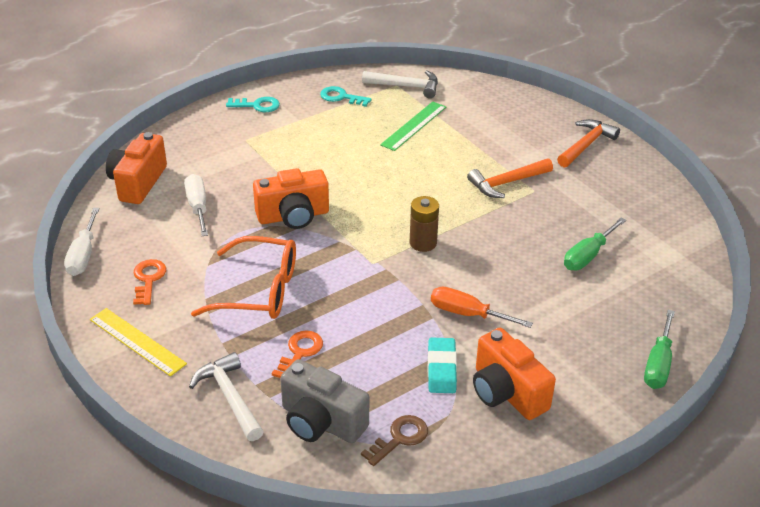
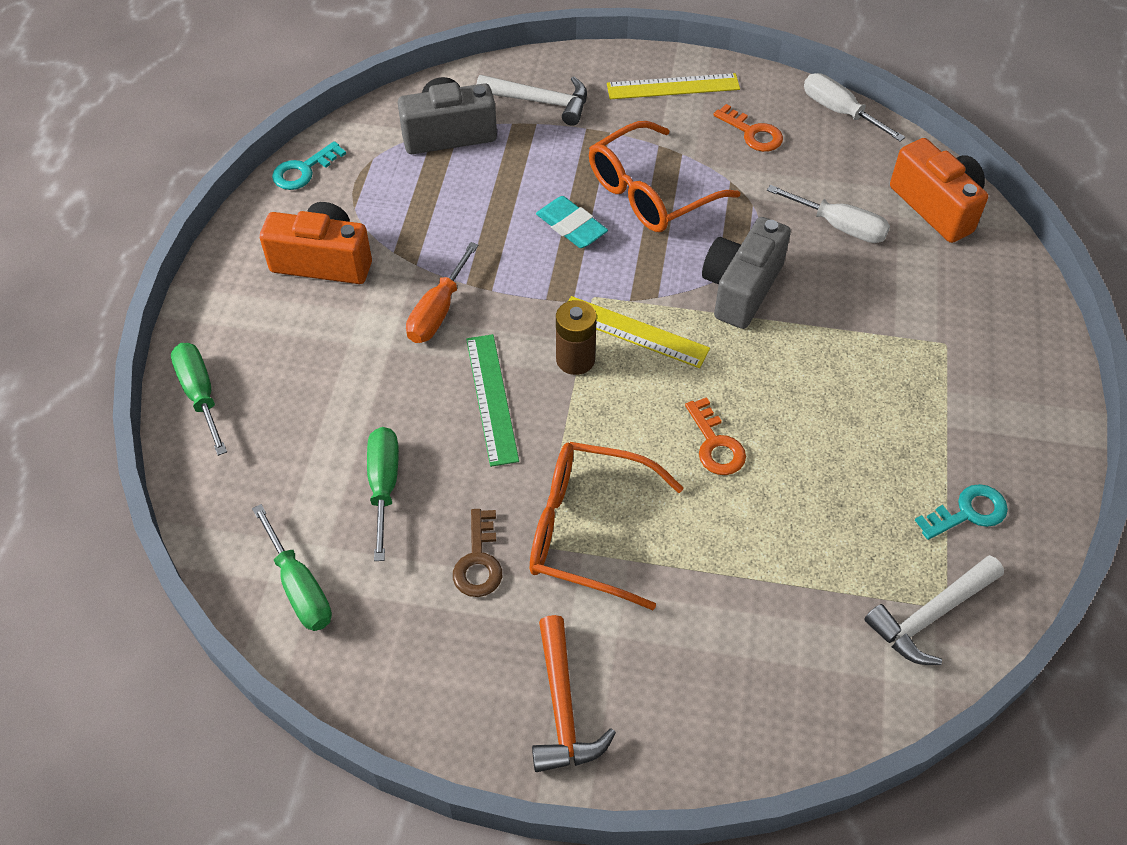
camera: 135 degrees right, 15 degrees up
(257, 105) = (1025, 406): turquoise key -> turquoise key (304, 170)
(293, 216) = (741, 288): orange camera -> grey camera
(299, 353) = (537, 168): orange key -> orange key (715, 444)
(376, 234) = (634, 332): none -> yellow ruler
(399, 438) = (373, 164): brown key -> brown key (479, 561)
(414, 126) = (814, 539): green ruler -> green ruler (492, 398)
(441, 369) = (402, 241): turquoise eraser -> turquoise eraser (571, 226)
(467, 314) = (438, 311): orange screwdriver -> orange screwdriver turned 135 degrees clockwise
(507, 183) = (587, 530): orange hammer -> orange glasses
(670, 244) = (299, 587): none -> green screwdriver

